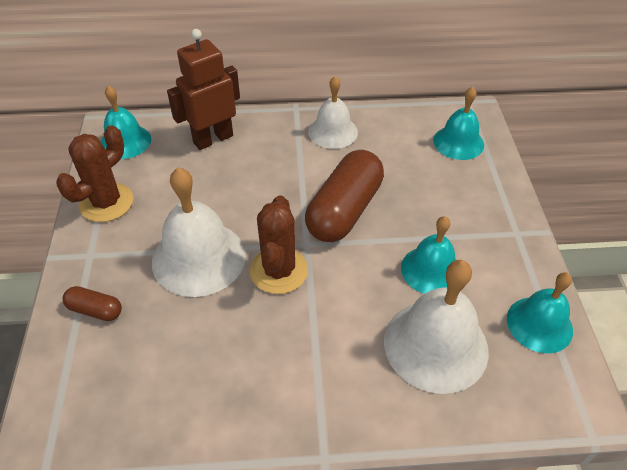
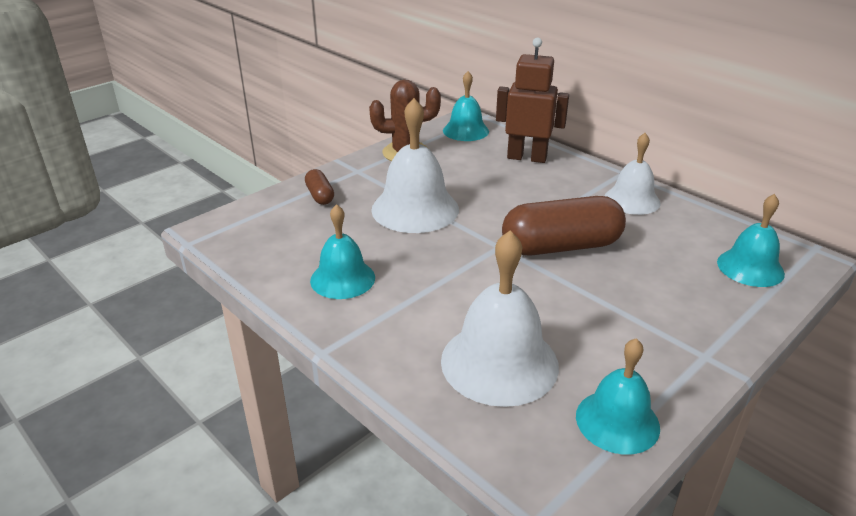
camera: 50 degrees right, 15 degrees down
(279, 270) = (455, 247): brown cactus -> none
(431, 270) = (574, 322): turquoise bell -> turquoise bell (342, 279)

